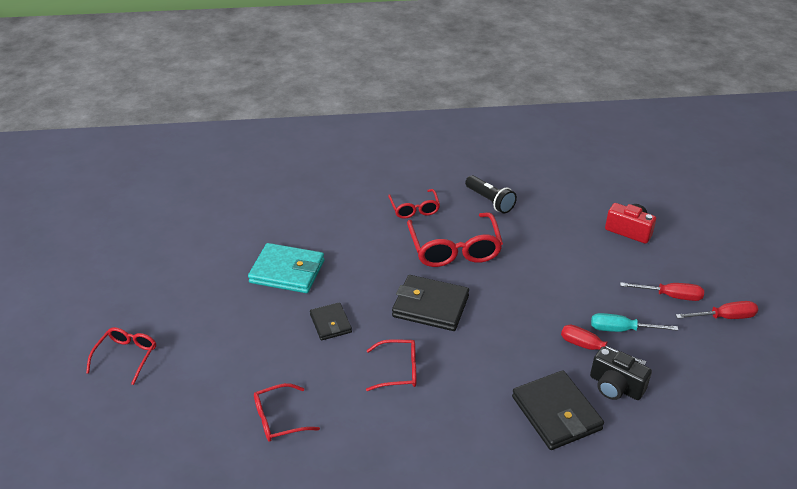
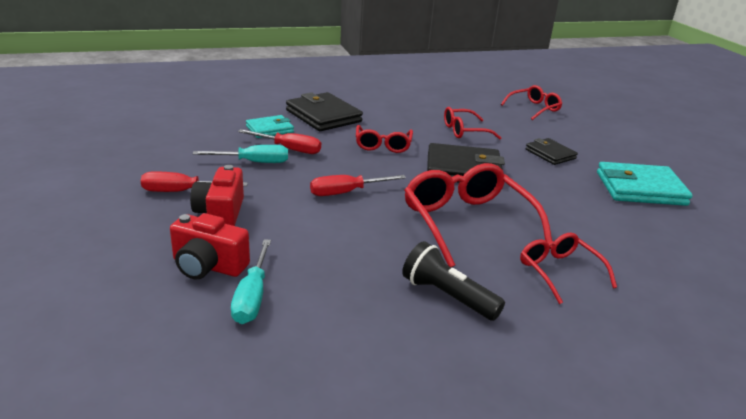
camera: 165 degrees right, 10 degrees down
(126, 356) = (689, 130): red glasses -> red glasses (383, 145)
(599, 210) = (252, 297): none -> turquoise screwdriver
(615, 386) = (270, 129): black camera -> turquoise wallet
(634, 271) = (220, 214): none -> red camera
(724, 317) = (125, 177): red screwdriver -> red screwdriver (346, 192)

